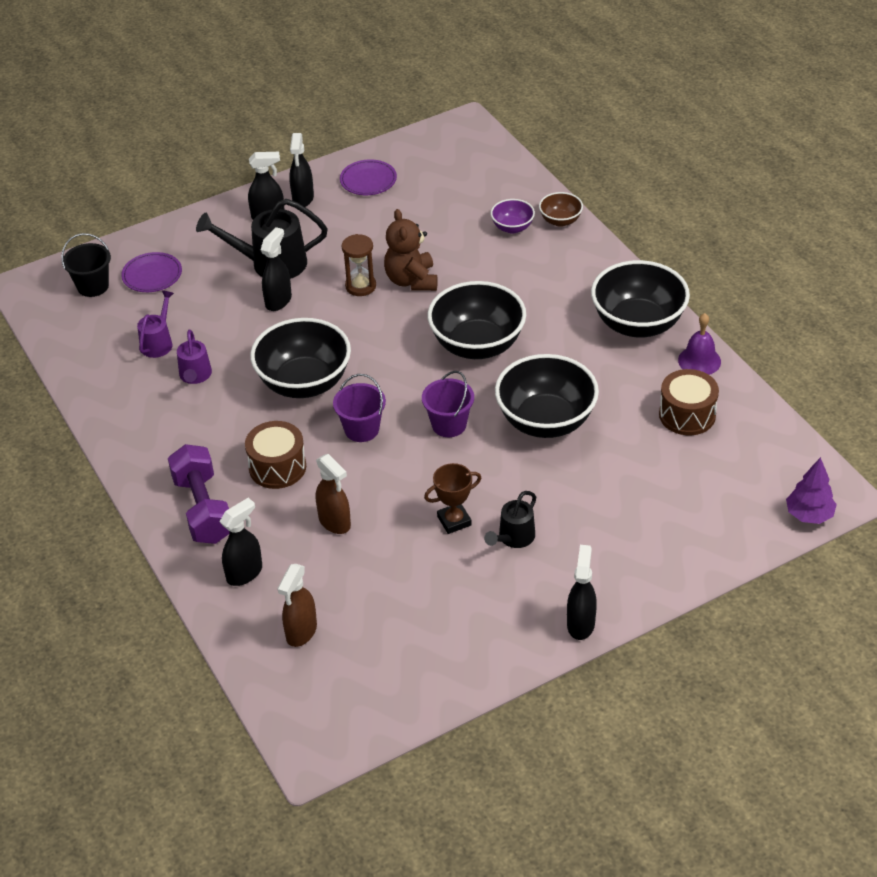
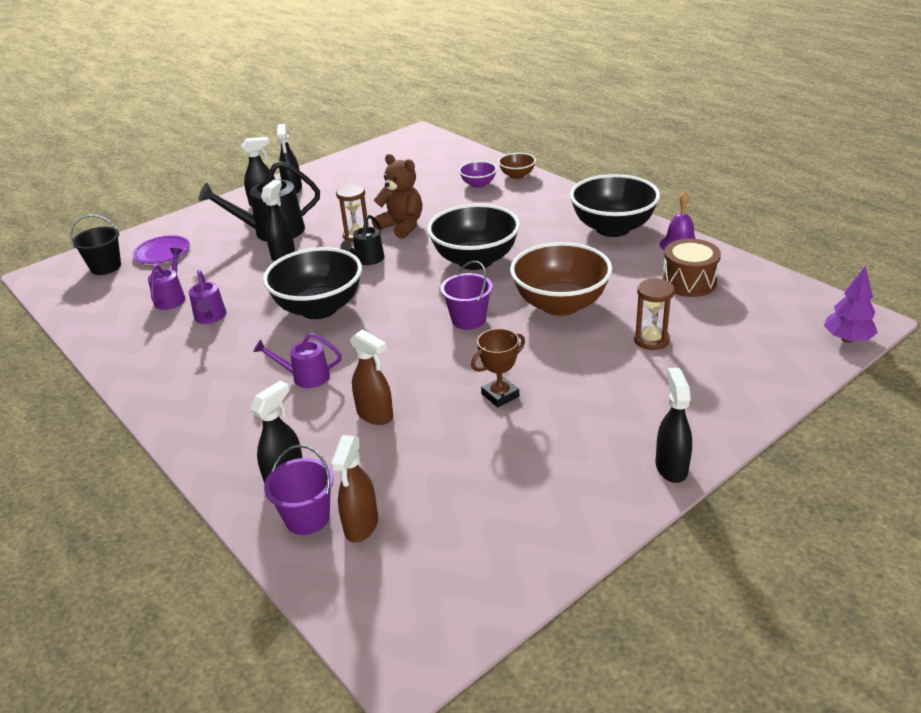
camera: 10 degrees left, 10 degrees down
(203, 509) = (231, 424): purple dumbbell -> none
(277, 467) = (305, 377): brown drum -> purple watering can
(361, 429) = (384, 335): purple bucket -> purple bucket (307, 518)
(368, 180) = (347, 172): purple plate -> none
(411, 280) = (402, 226): brown teddy bear -> brown teddy bear turned 150 degrees clockwise
(513, 538) = (567, 401): black watering can -> black watering can (367, 260)
(546, 421) = (560, 304): black bowl -> brown bowl
(619, 482) = (651, 340): none -> brown hourglass

